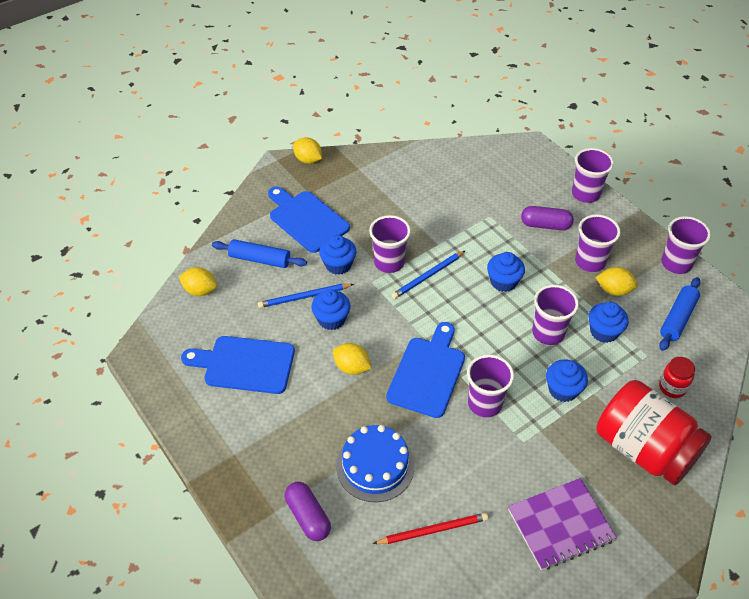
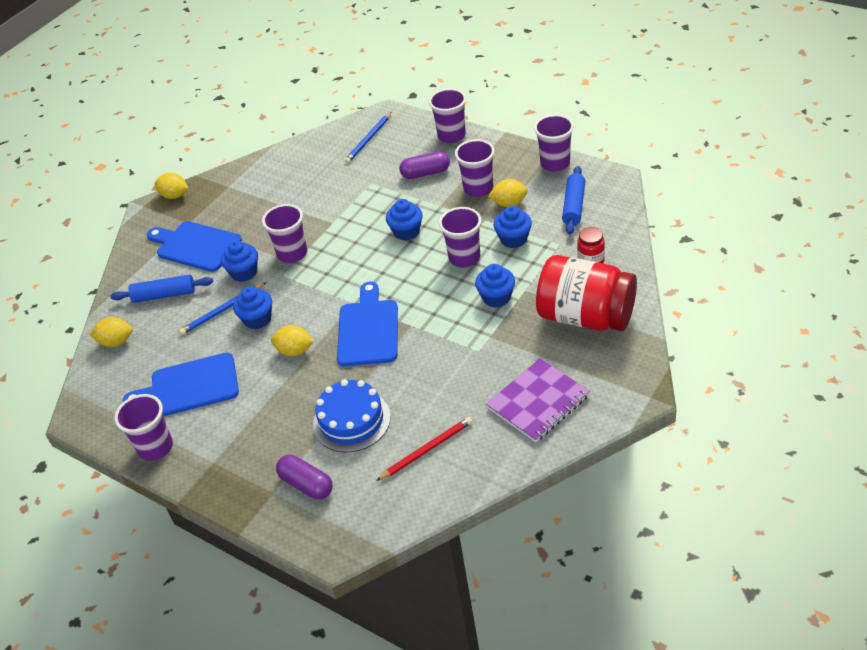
camera: 15 degrees left, 5 degrees down
(428, 276) = (334, 252): blue pencil -> blue pencil (368, 139)
(485, 403) = (431, 334): purple cup -> purple cup (155, 447)

